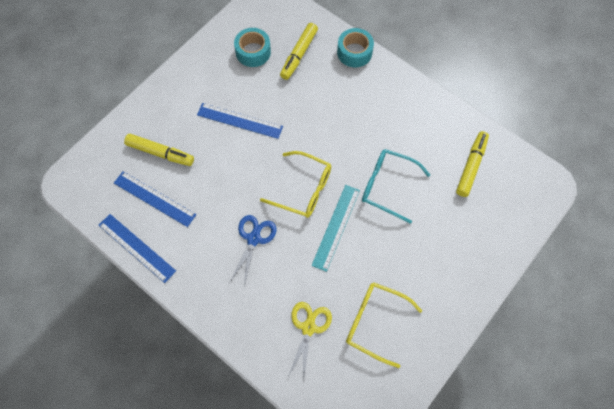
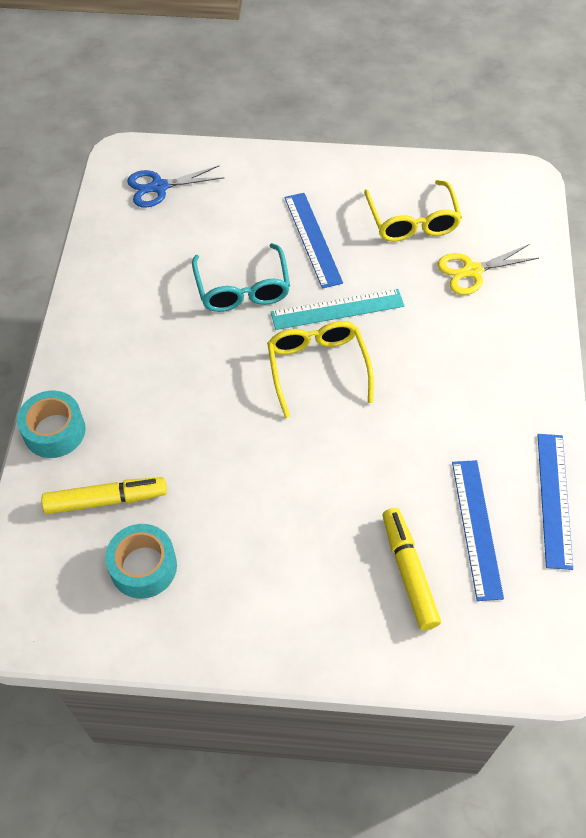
camera: 125 degrees left, 10 degrees down
(239, 121) = (277, 504): blue ruler -> blue ruler (313, 239)
(253, 239) = (425, 380): blue scissors -> blue scissors (159, 187)
(471, 166) = (152, 227): yellow marker -> none

